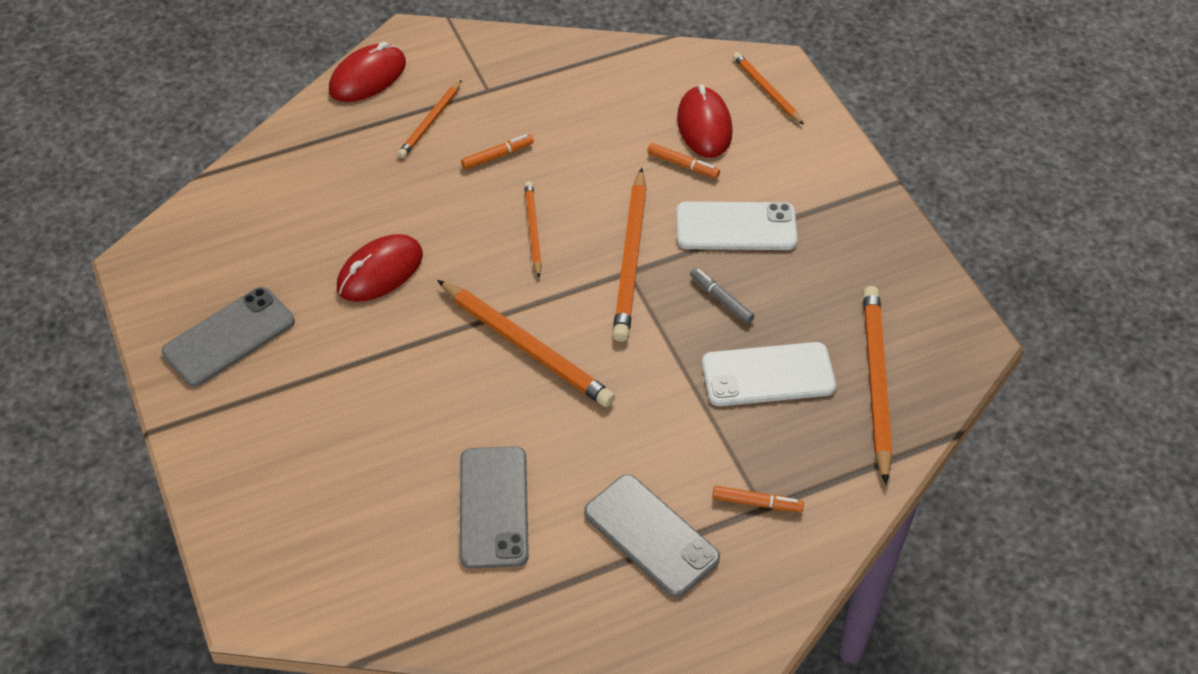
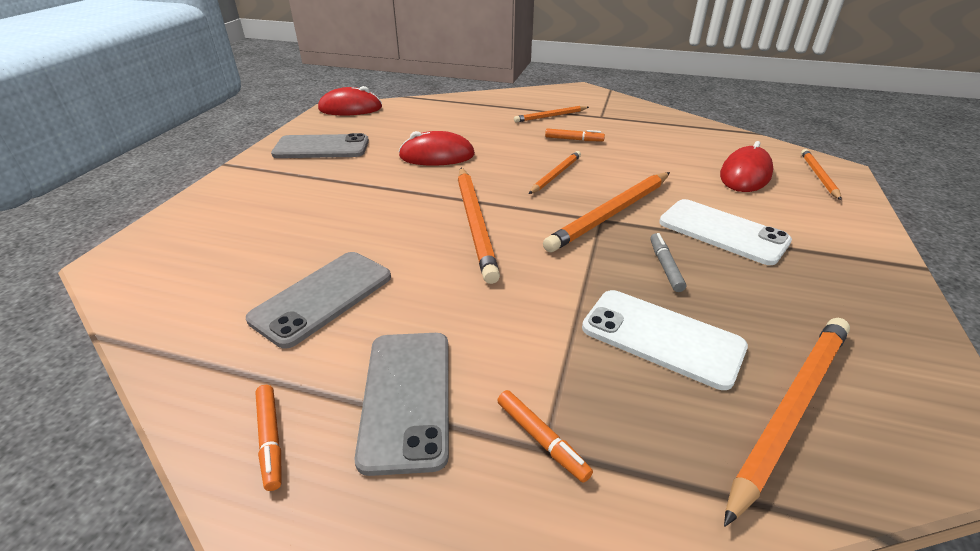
camera: 40 degrees right, 15 degrees down
(368, 77) = (537, 94): red mouse -> red mouse (350, 108)
(683, 165) = (707, 186): orange marker -> orange marker (270, 440)

